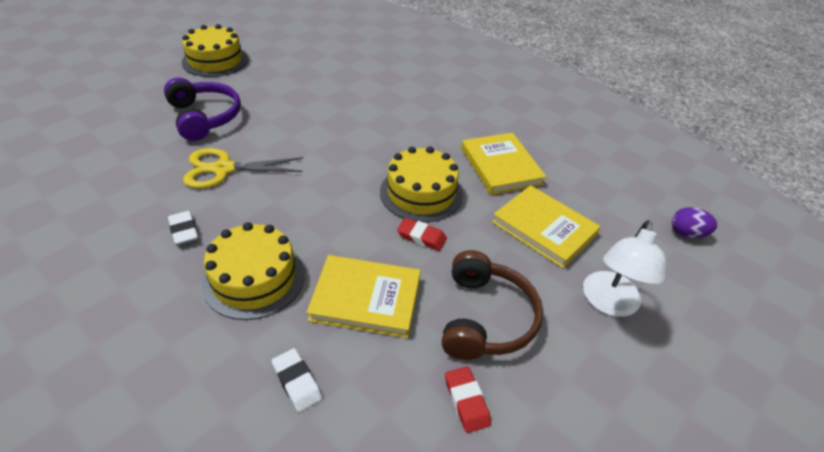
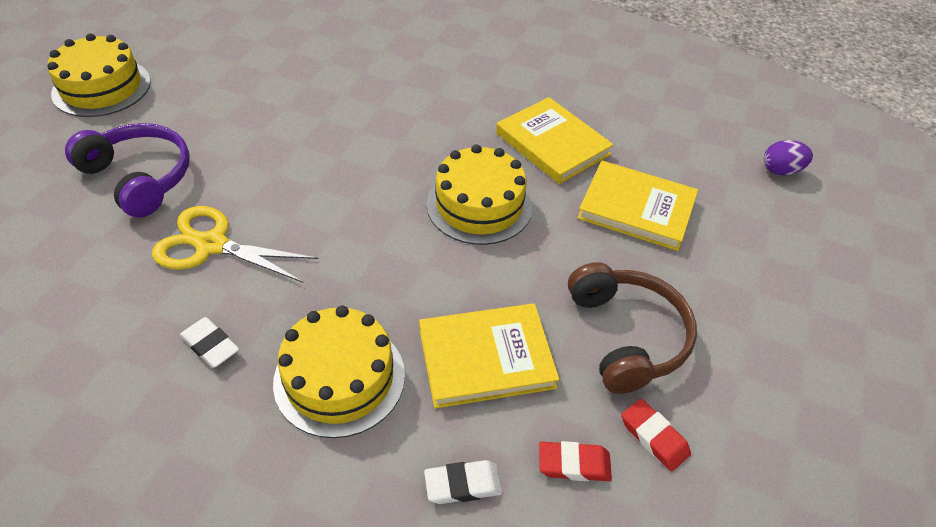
camera: 20 degrees left, 5 degrees up
(223, 169) = (211, 245): yellow scissors -> yellow scissors turned 45 degrees clockwise
(297, 382) = (463, 484): white eraser -> white eraser turned 45 degrees counterclockwise
(421, 237) = (509, 261): red eraser -> red eraser (574, 464)
(609, 303) = (742, 276): white lamp -> none

